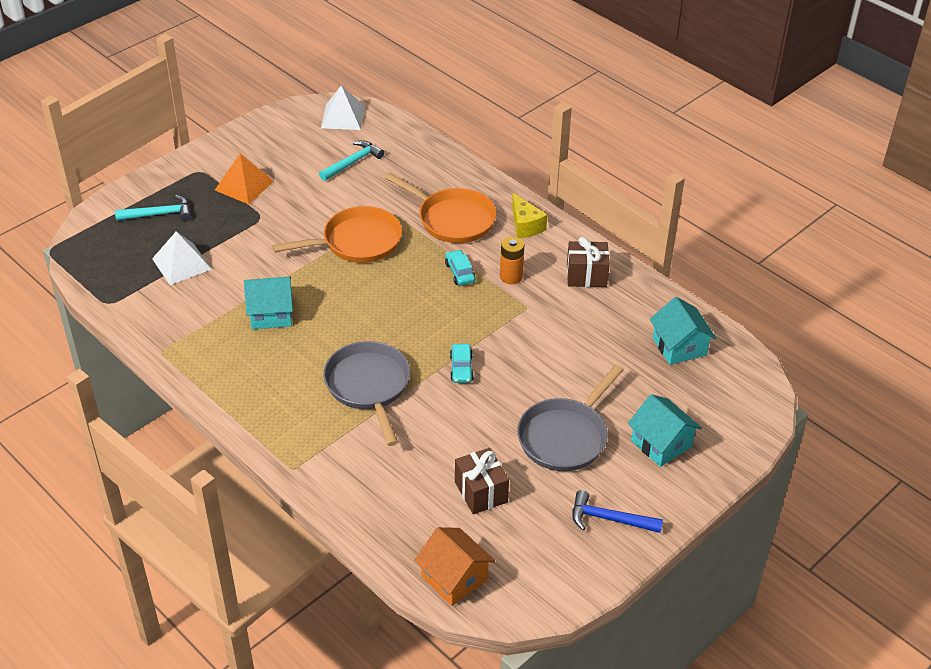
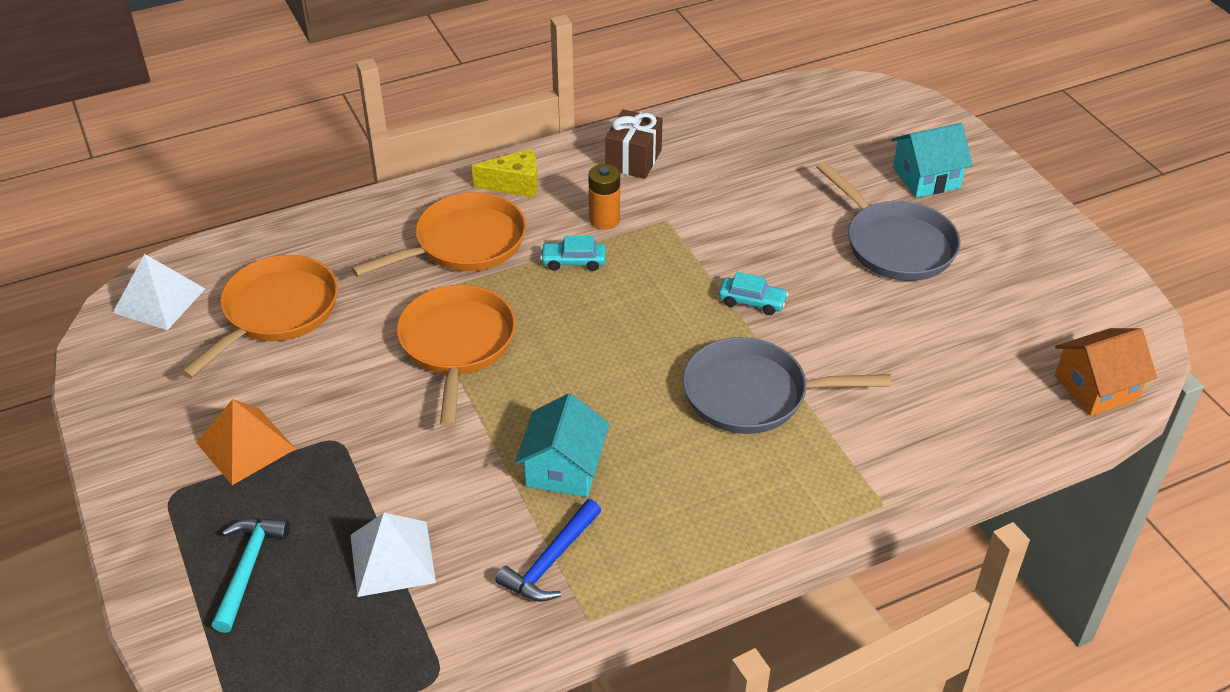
camera: 70 degrees left, 0 degrees up
(352, 162) = (276, 312): turquoise hammer -> orange pan
(481, 492) = (966, 334): brown gift -> none
(609, 519) = (1028, 244): blue hammer -> blue hammer (551, 561)
(679, 346) = (782, 125): turquoise house -> none

